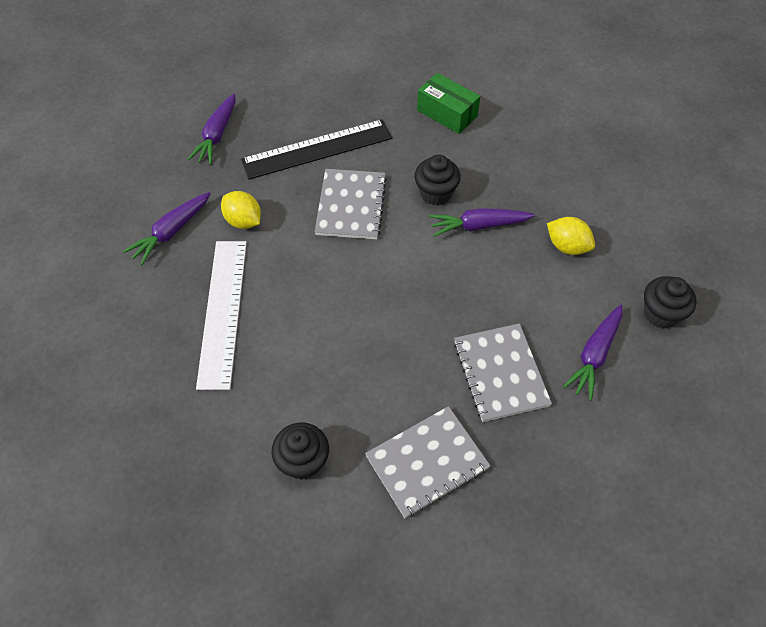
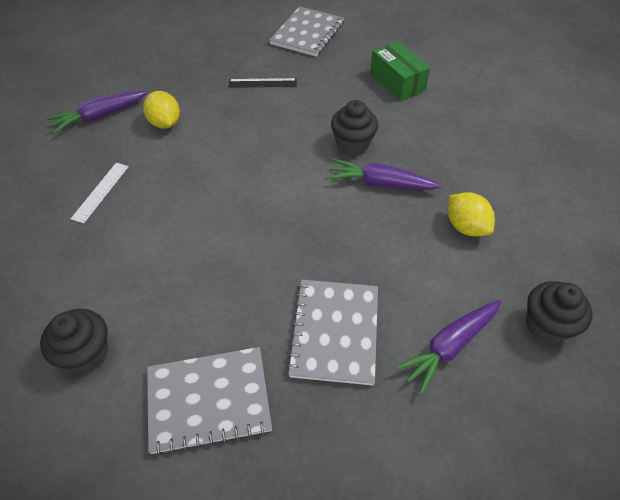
camera: 20 degrees right, 5 degrees down
(217, 135) = (184, 54): purple carrot -> none
(223, 311) = (101, 192): white ruler -> white ruler, size x0.47
(317, 149) = (262, 83): black ruler -> black ruler, size x0.47
(351, 205) = (267, 135): grey notebook -> grey notebook (307, 33)

